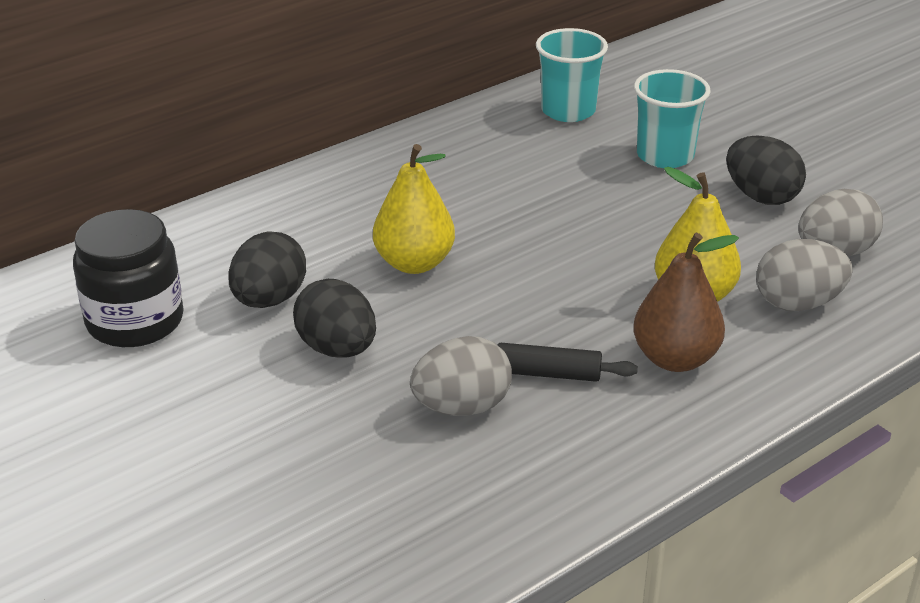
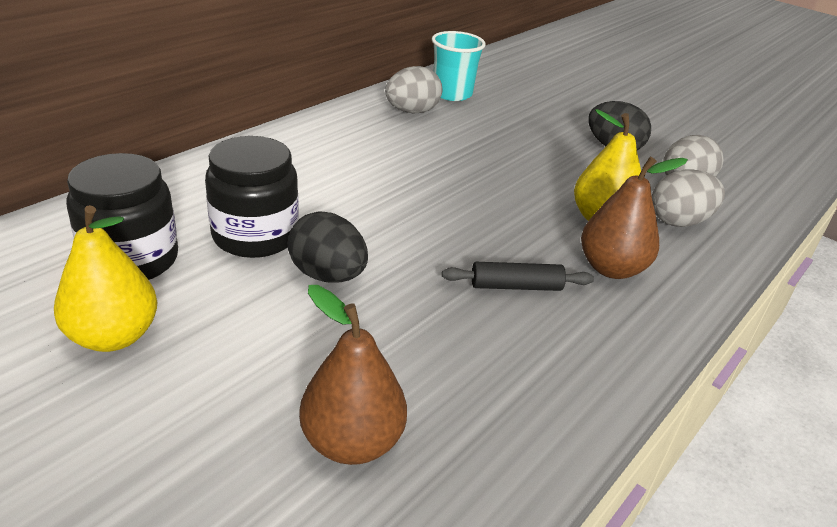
camera: 15 degrees left, 0 degrees up
(269, 300) = (255, 236): black egg -> black jar
(317, 516) = (352, 442): none -> brown pear
(414, 263) = (373, 201): yellow pear -> yellow pear (114, 336)
(462, 407) = (454, 321): grey egg -> grey egg (412, 112)
(665, 156) = (533, 122): turquoise cup -> none

